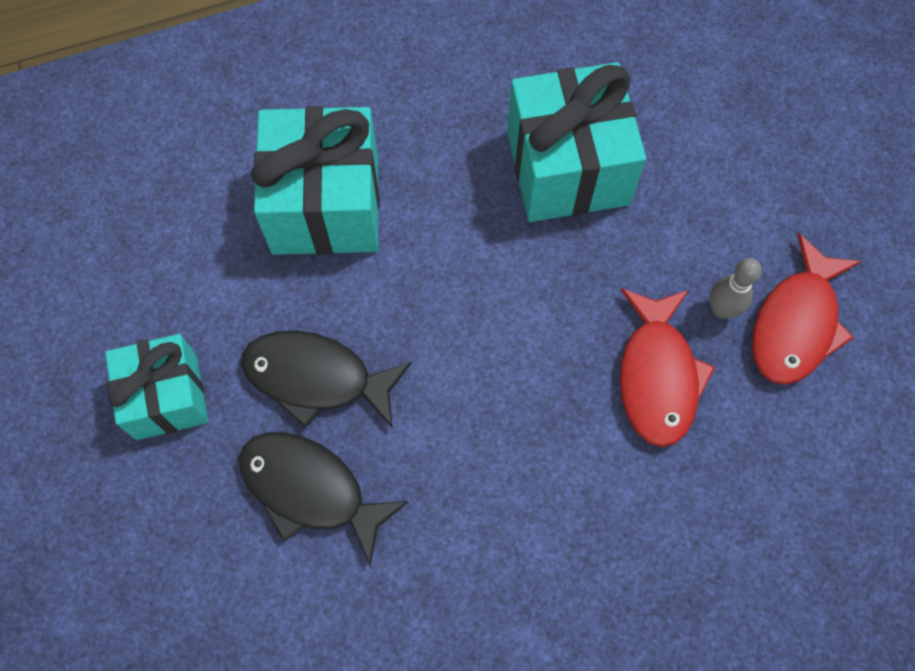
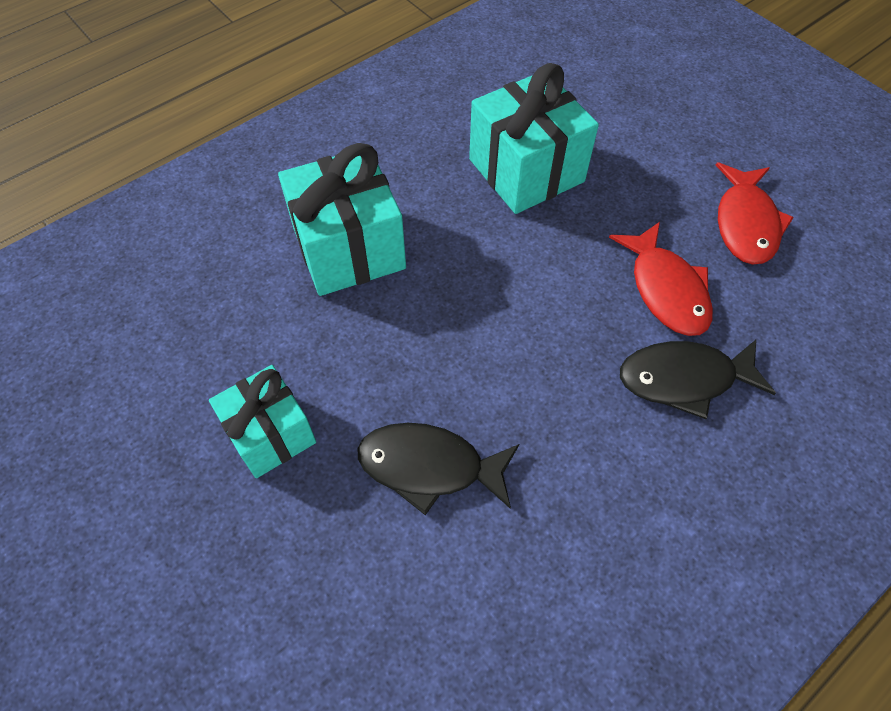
camera: 20 degrees left, 10 degrees down
(316, 378) = (396, 377): black fish -> black fish (684, 379)
(722, 309) = (688, 230): grey bowling pin -> none

